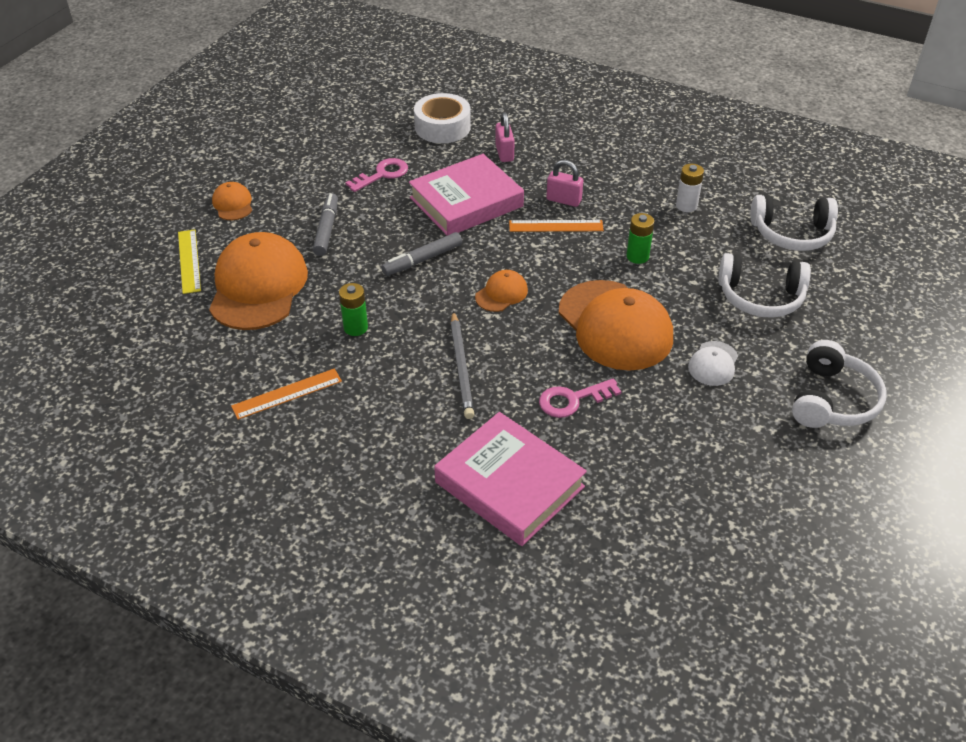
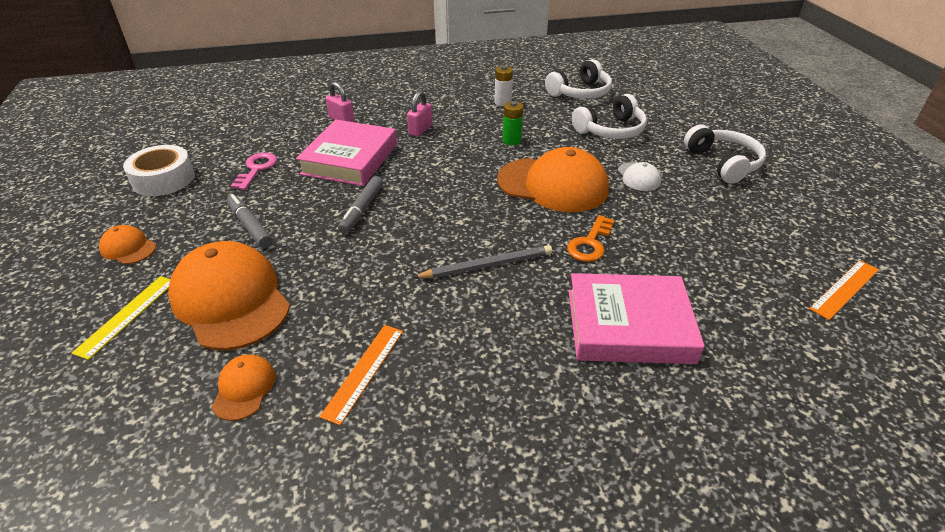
camera: 40 degrees left, 5 degrees down
(189, 261) = (127, 315): yellow ruler -> yellow ruler turned 75 degrees clockwise
(355, 328) = (365, 284): green battery -> none
(442, 127) = (272, 122): white tape -> white tape (163, 179)
(461, 367) = (486, 265): grey pencil -> grey pencil turned 60 degrees counterclockwise
(501, 293) = (451, 203): orange cap -> orange cap (244, 388)
(556, 226) = (435, 146): orange ruler -> orange ruler (845, 289)
(563, 200) = (420, 130): pink padlock -> pink padlock turned 45 degrees counterclockwise
(572, 400) = (590, 243): pink key -> orange key

